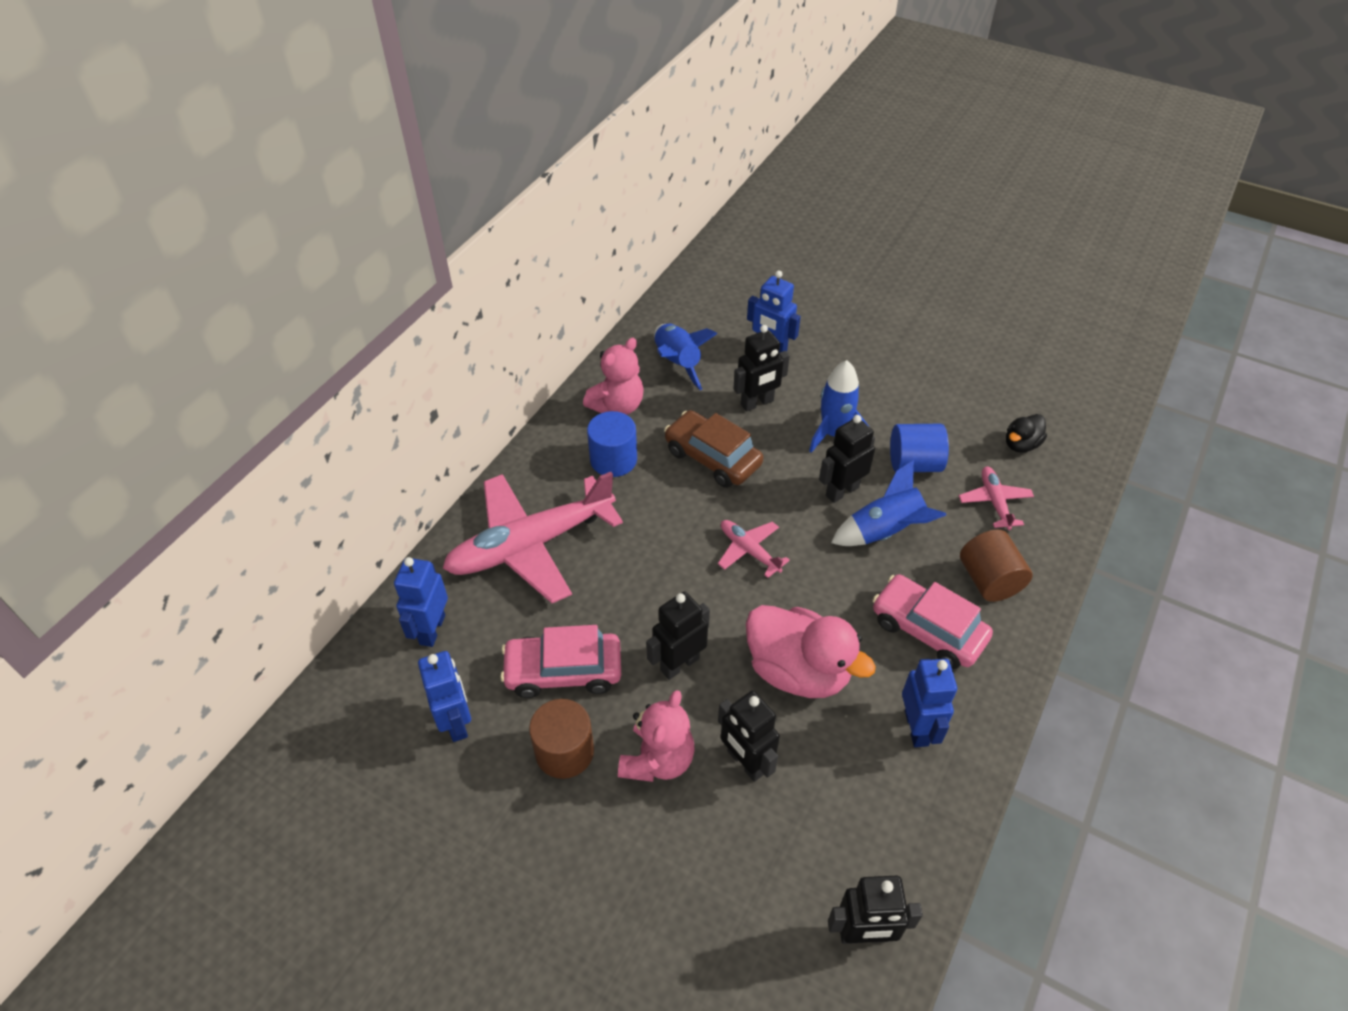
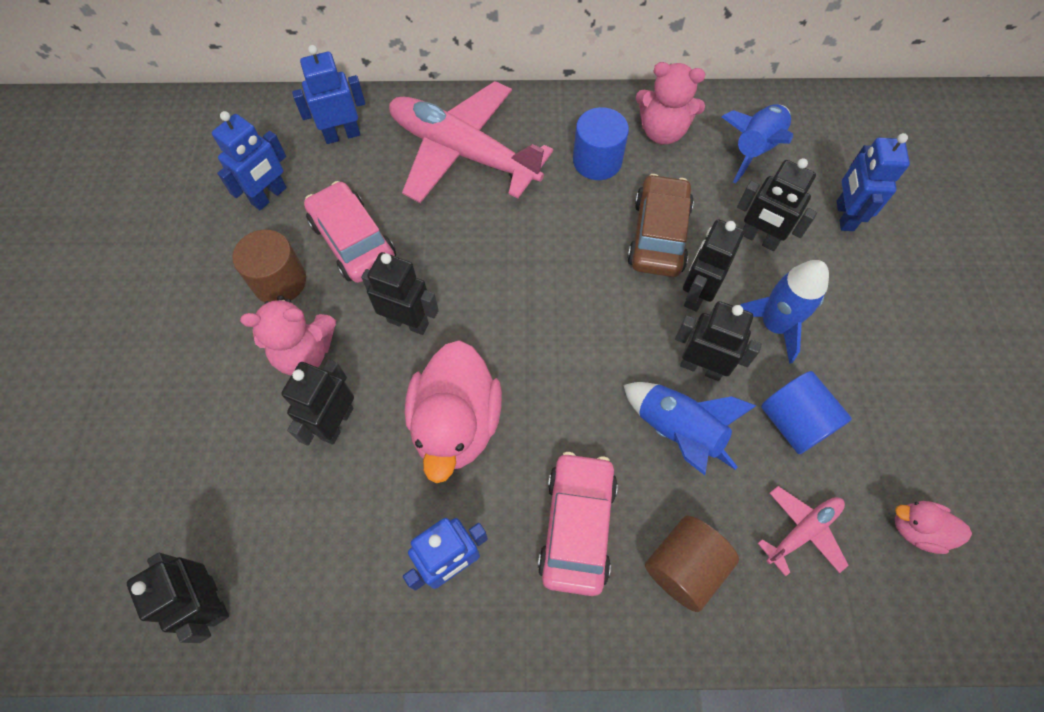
camera: 60 degrees right, 15 degrees up
(749, 550) = (568, 318): pink plane -> none
(779, 462) = (696, 294): none -> black robot
(1021, 444) = (917, 529): black duck -> pink duck

